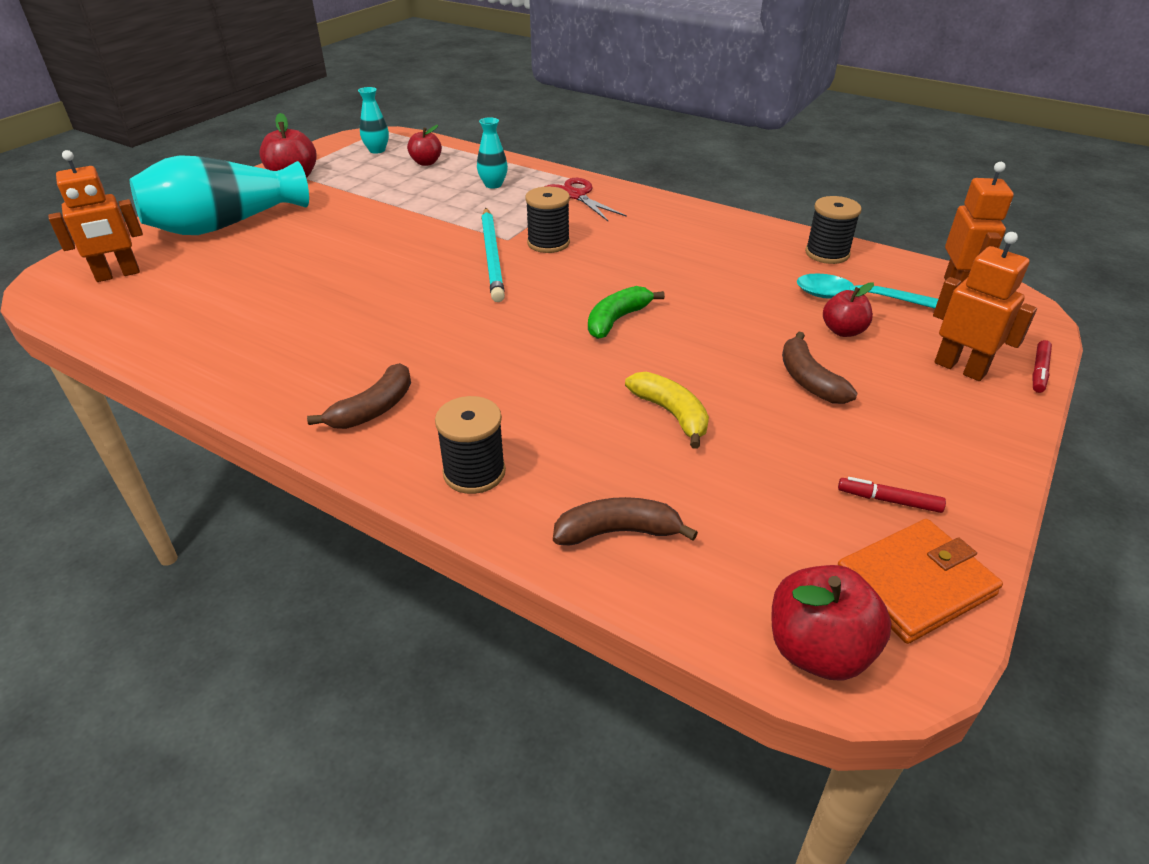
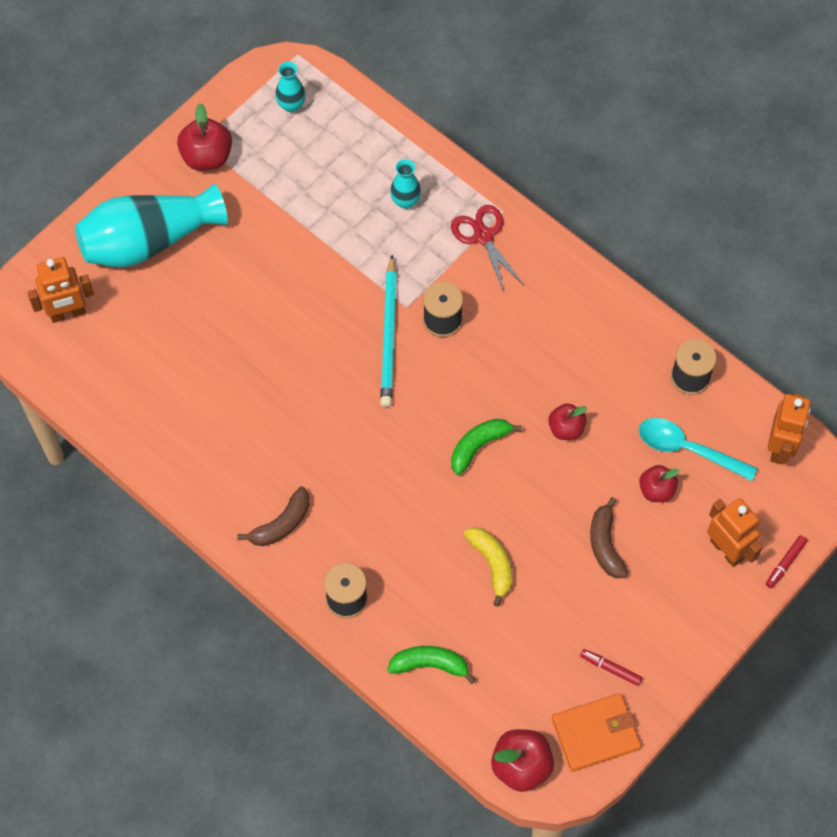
camera: 10 degrees right, 25 degrees up
(426, 163) = (341, 142): red apple -> red apple (566, 429)
(618, 532) = (430, 665): brown banana -> green banana

